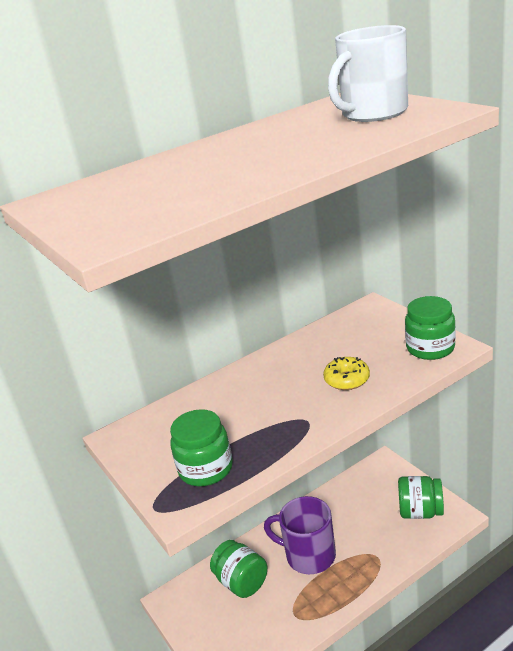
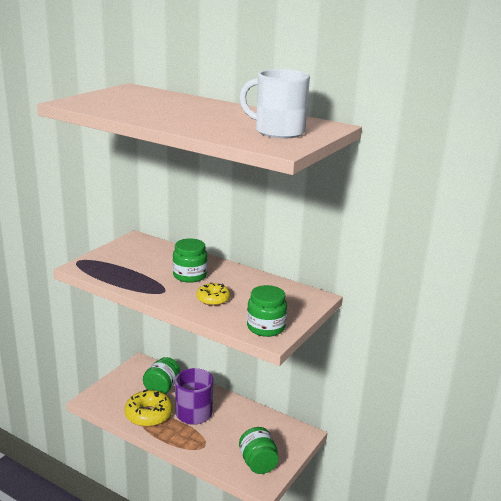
camera: 60 degrees right, 5 degrees down
(206, 469) = (111, 268): green jar -> green jar (190, 275)
(294, 607) = (148, 414): none -> yellow donut

